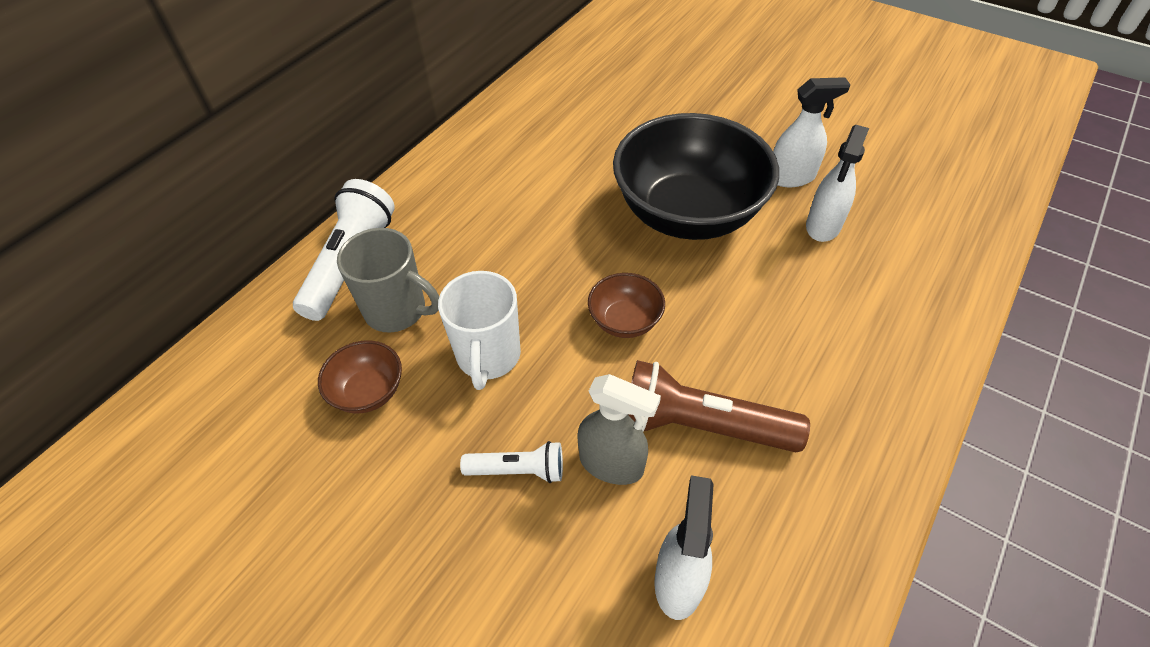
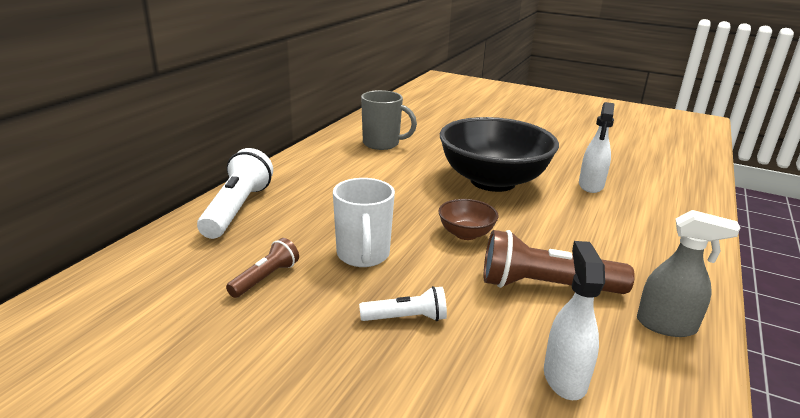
camera: 10 degrees left, 25 degrees down
(368, 392) = (265, 278): brown bowl -> brown flashlight
(397, 311) = (281, 233): grey mug -> grey mug (382, 144)
(612, 464) = (483, 311): grey spray bottle -> grey spray bottle (666, 325)
(791, 177) = (559, 164): white spray bottle -> none

